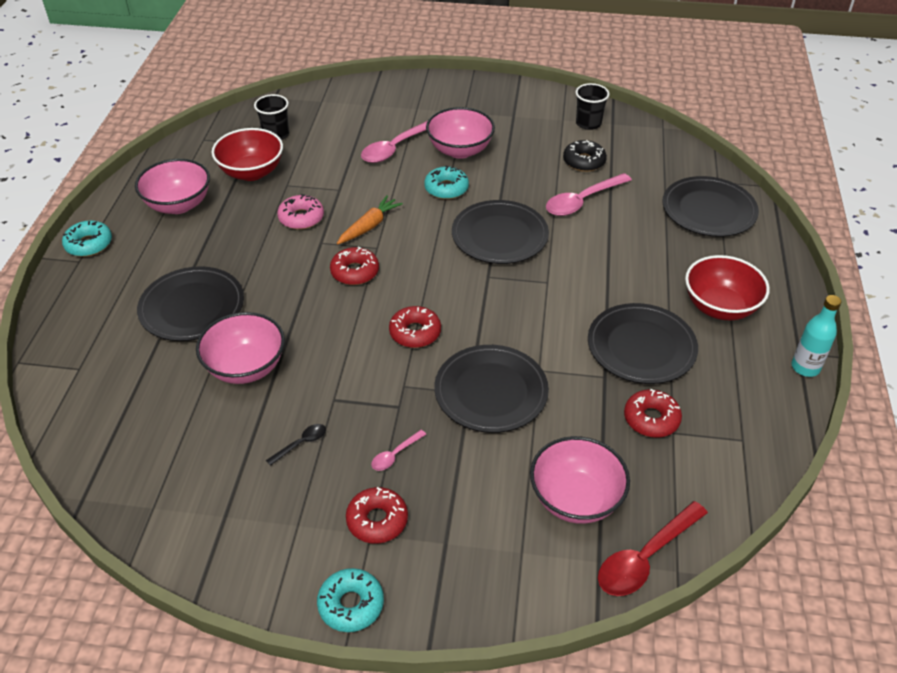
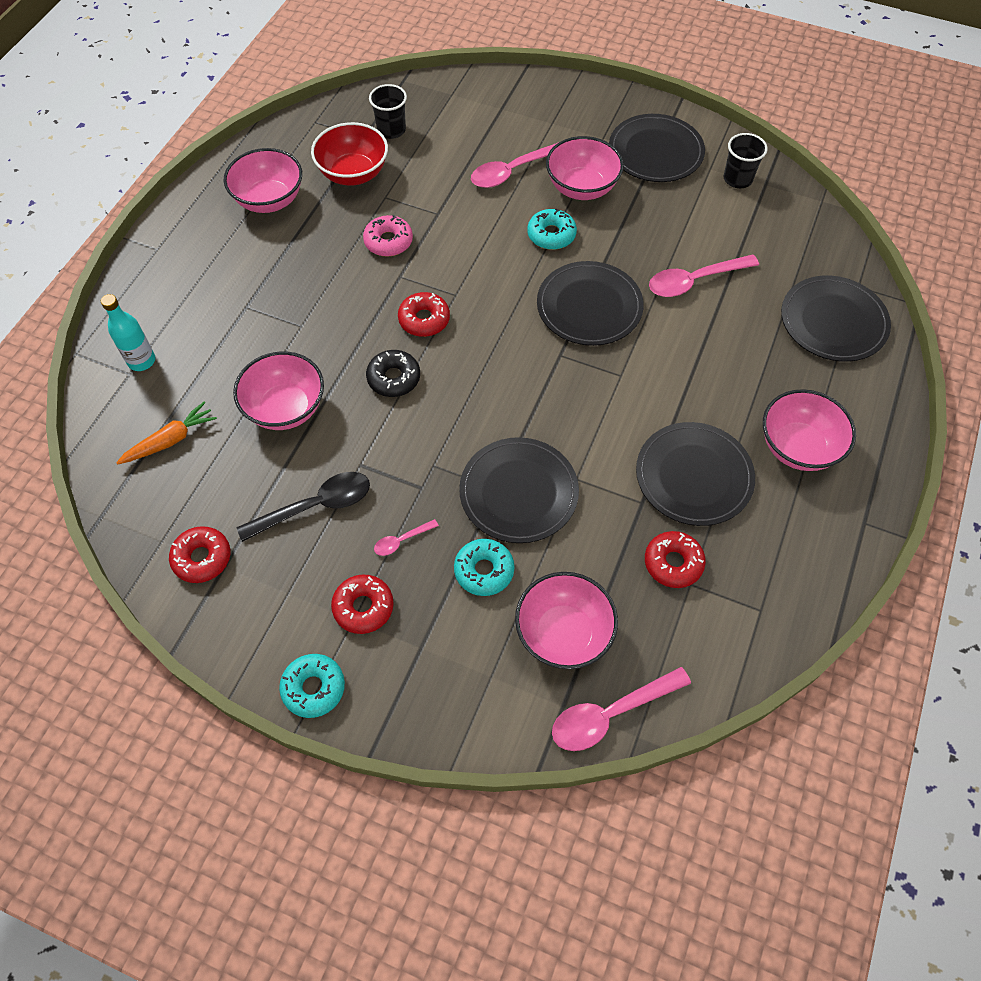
camera: 15 degrees right, 15 degrees up
(89, 244) = (171, 231): turquoise donut -> turquoise donut (484, 570)
(192, 307) = (252, 327): black plate -> black plate (655, 152)
(301, 444) = (315, 506): black spoon -> black spoon, size x2.02
(369, 226) = (455, 266): orange carrot -> orange carrot (170, 440)
(415, 332) = (463, 406): red donut -> red donut (202, 558)
(584, 161) = (714, 229): black donut -> black donut (394, 378)
(645, 557) = (610, 714): red spoon -> pink spoon
(720, 307) = (798, 447): red bowl -> pink bowl
(805, 367) = (863, 542): turquoise bottle -> turquoise bottle (141, 361)

